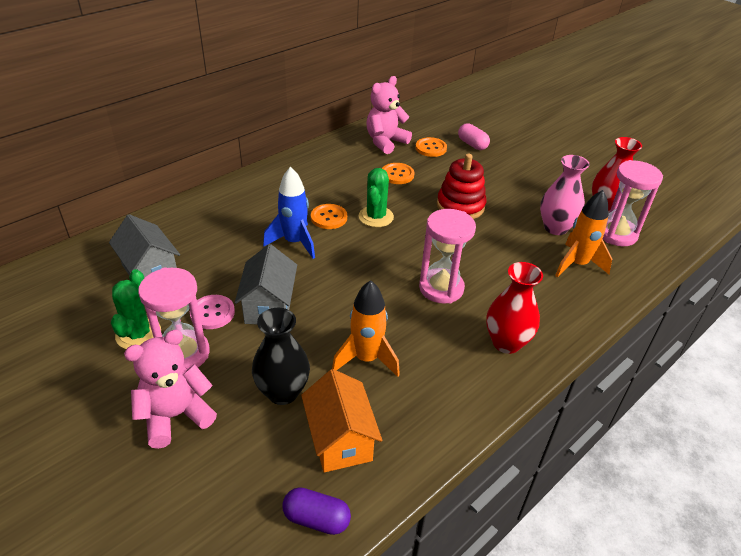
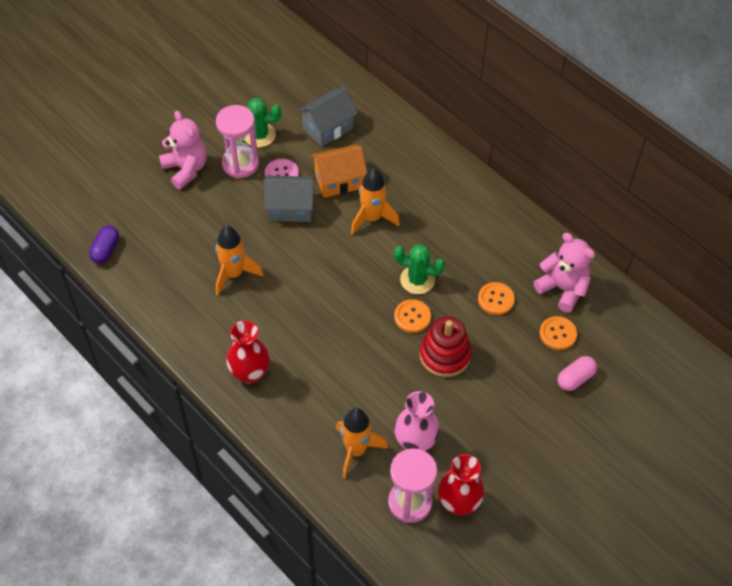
camera: 90 degrees right, 15 degrees up
(283, 392) = (203, 225): black vase -> none
(294, 242) = (372, 218): blue rocket -> orange rocket
(329, 218) = (412, 242): orange button -> orange button (412, 317)
(340, 439) = (162, 260): orange house -> orange house (339, 180)
(441, 288) = (316, 329): pink hourglass -> none

